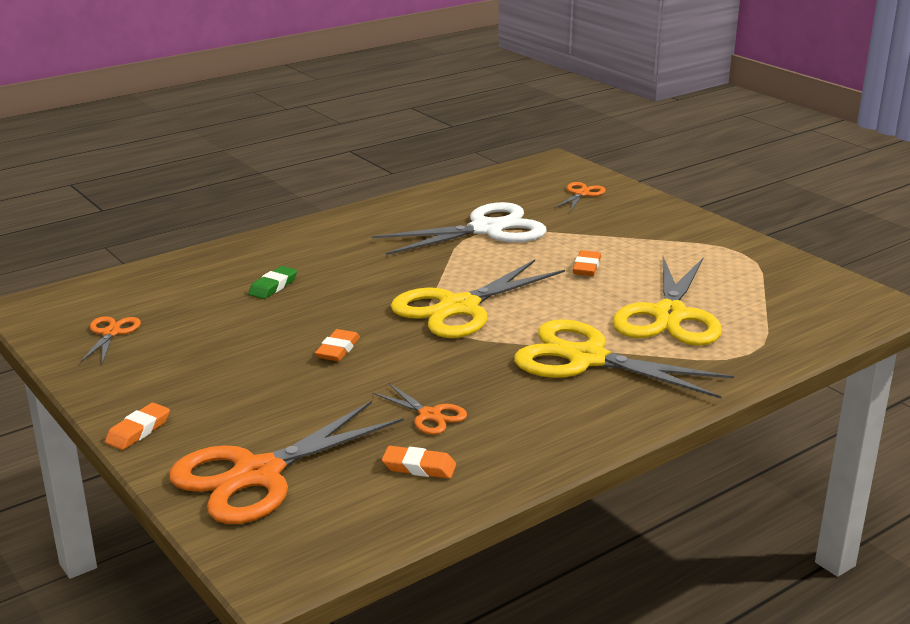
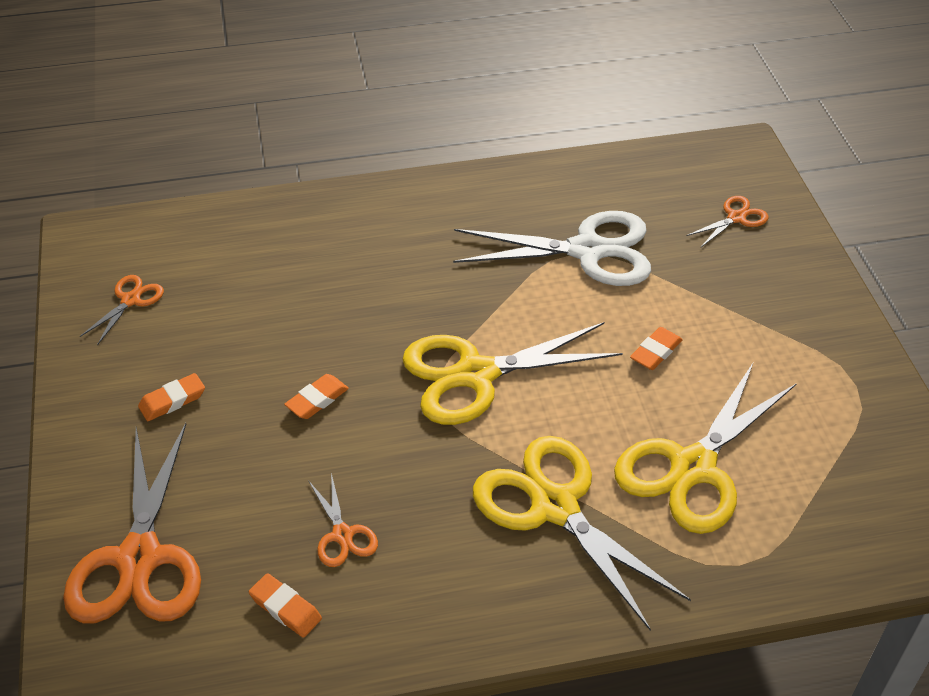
camera: 25 degrees right, 20 degrees up
(138, 431) = (76, 454): orange eraser -> orange eraser (172, 400)
(258, 474) = (139, 558): orange scissors -> orange scissors turned 75 degrees counterclockwise
(273, 286) = (315, 277): green eraser -> none

